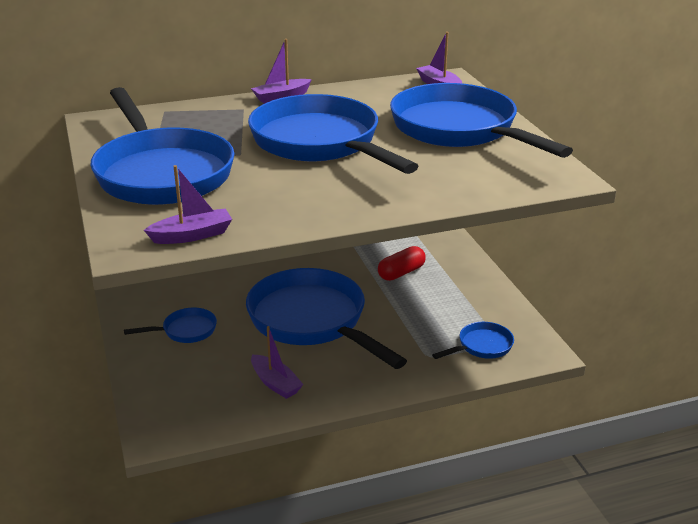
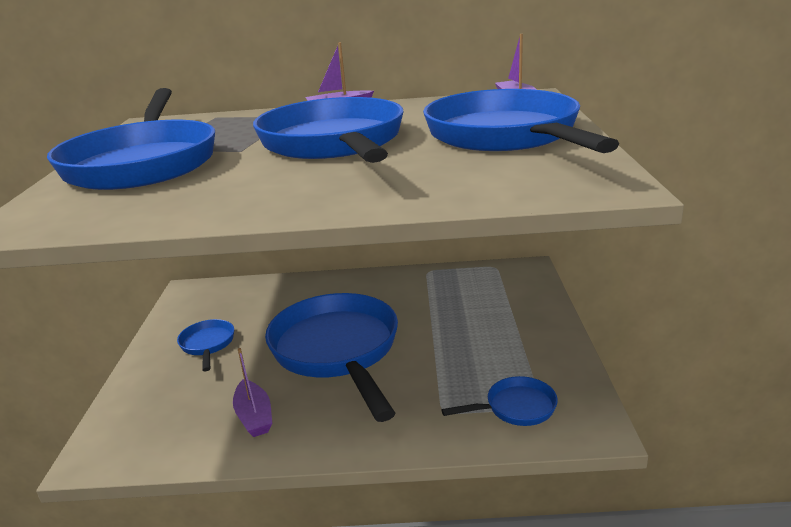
camera: 20 degrees right, 5 degrees down
(185, 331) = (207, 345): blue pan -> blue pan turned 105 degrees counterclockwise
(192, 235) = (89, 220): purple boat -> none
(401, 273) = (462, 310): red capsule -> none

